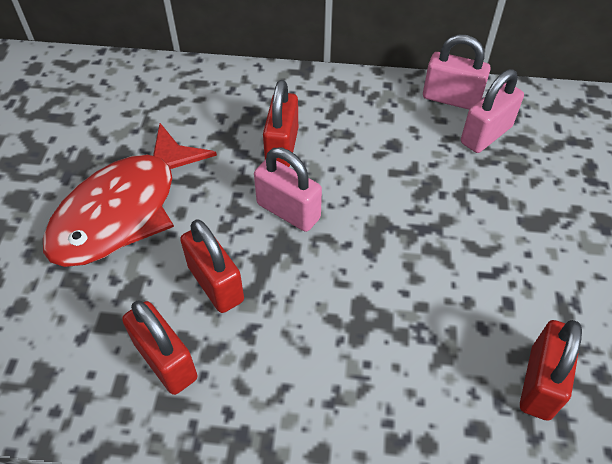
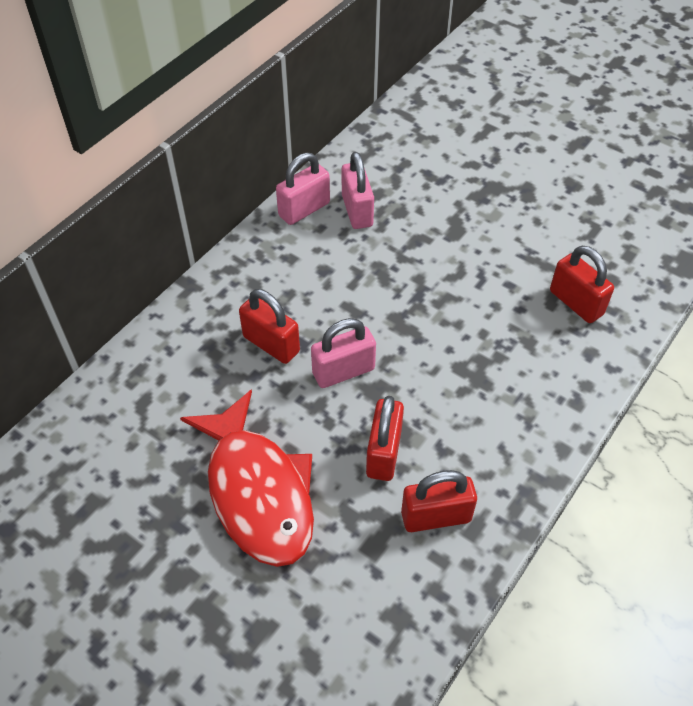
camera: 60 degrees left, 0 degrees up
(216, 284) = (383, 453): red padlock -> red padlock turned 75 degrees counterclockwise

